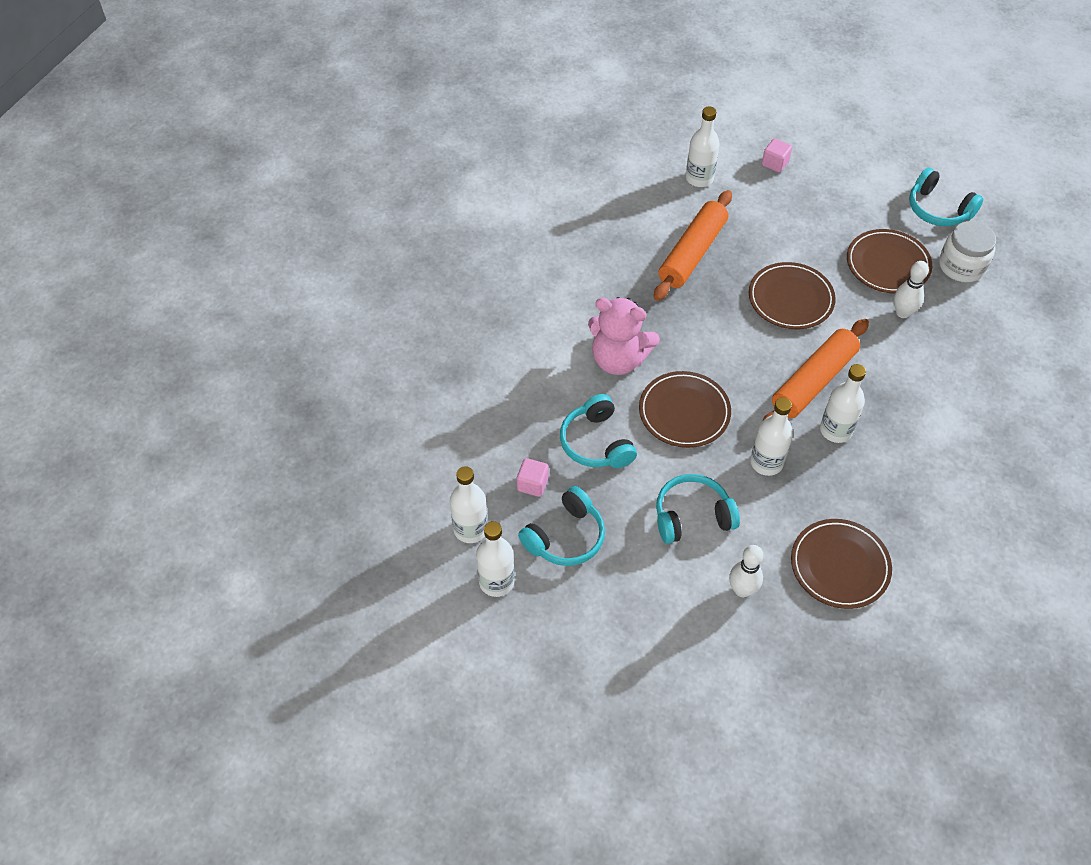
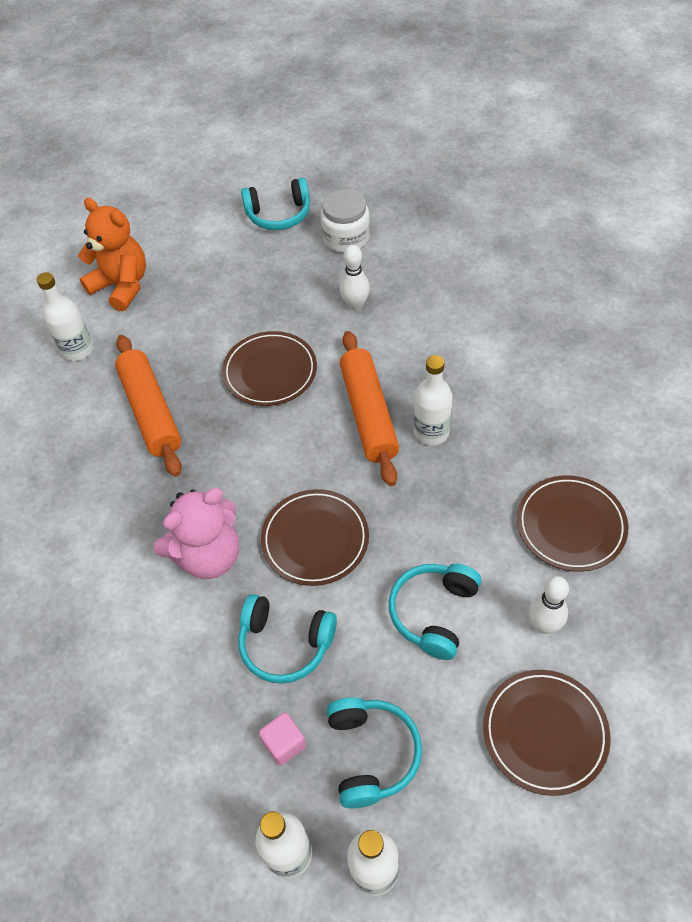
camera: 50 degrees left, 0 degrees up
(766, 462) = (423, 509): white bottle -> none
(775, 163) = (122, 286): pink cube -> orange teddy bear
(887, 264) = (299, 282): brown plate -> brown plate (545, 732)

